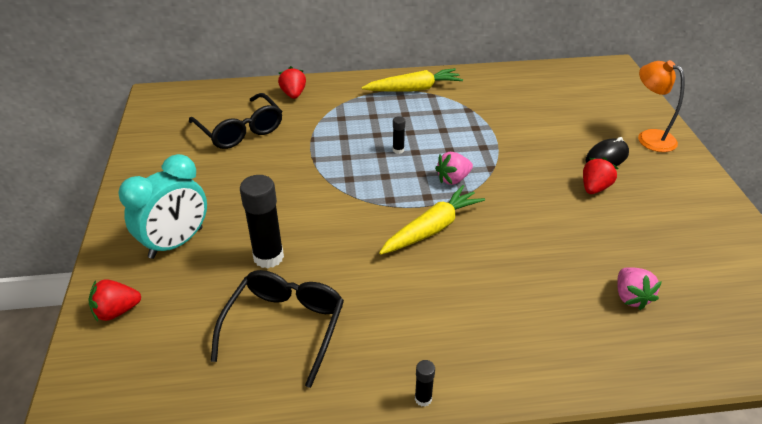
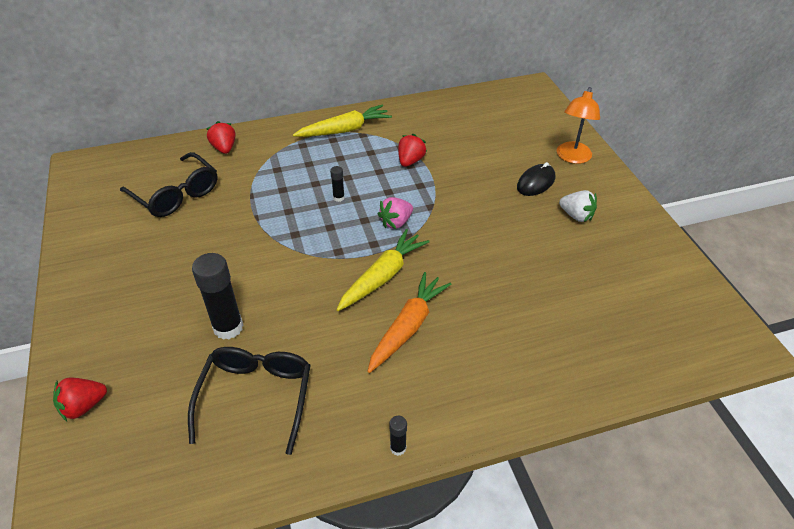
camera: 10 degrees left, 5 degrees up
(176, 243) = (131, 325): turquoise clock -> none
(451, 280) = (408, 327): none -> orange carrot
(594, 188) = (528, 215): red strawberry -> red strawberry (410, 161)
(631, 297) = (572, 320): pink strawberry -> none
(647, 194) = (576, 216): none -> white strawberry
(649, 137) = (572, 158): orange lamp -> orange lamp turned 105 degrees counterclockwise

